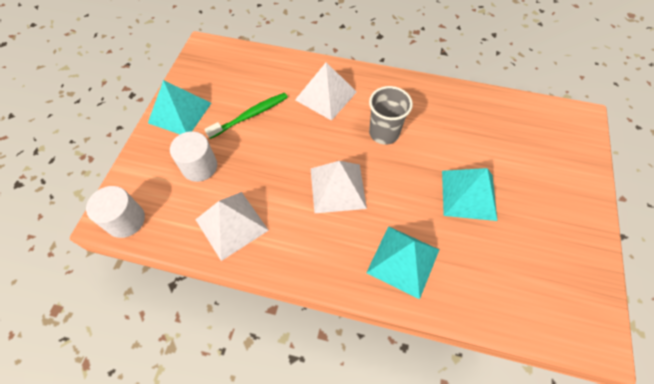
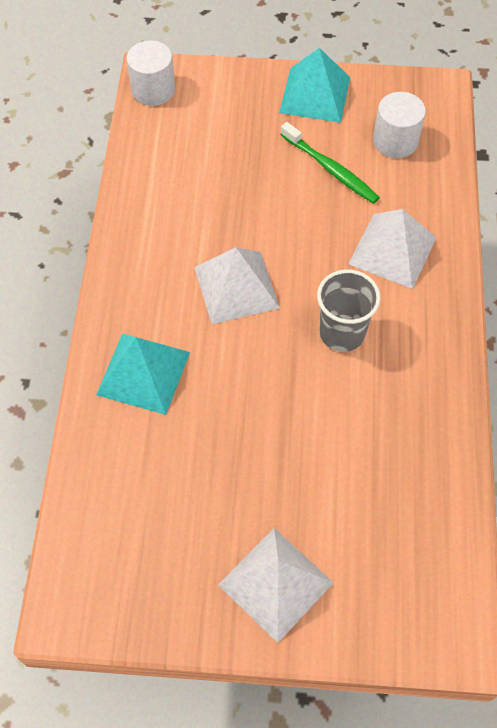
camera: 80 degrees right, 0 degrees up
(199, 166) = (237, 136): white cylinder -> white cylinder (395, 141)
(232, 224) = (164, 186): white pyramid -> white pyramid (275, 584)
(468, 195) = (257, 450): turquoise pyramid -> none

